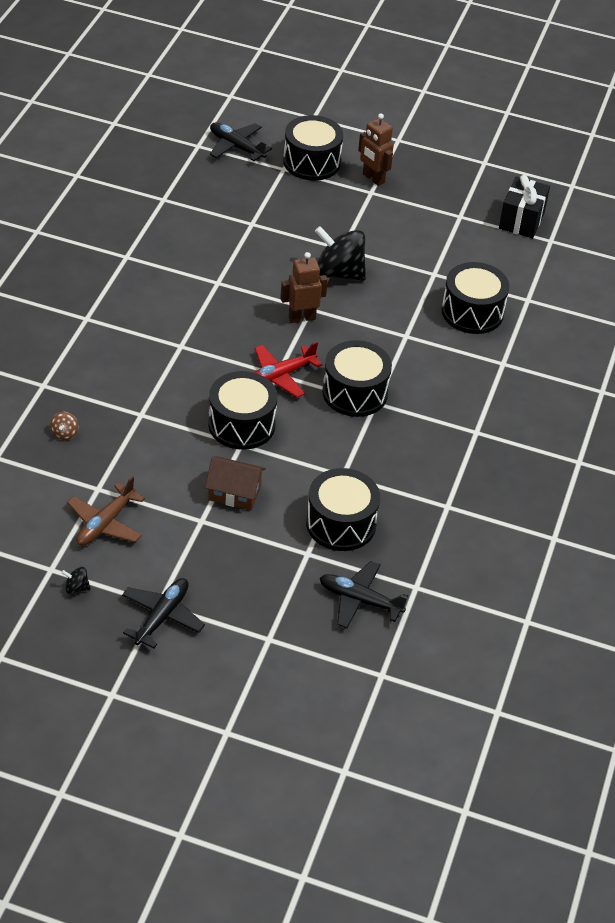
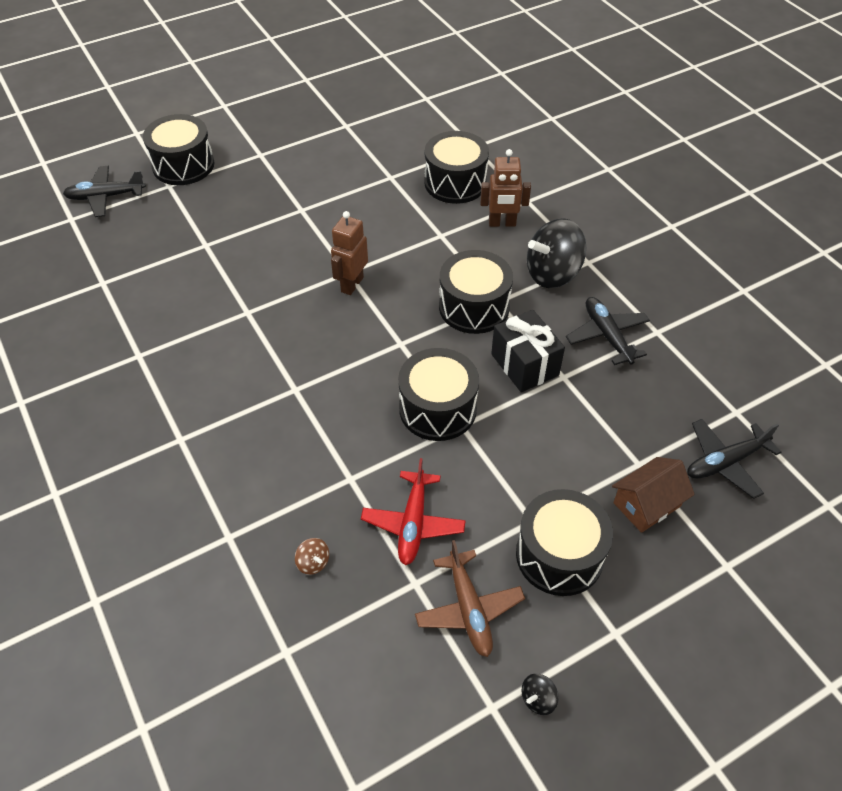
camera: 45 degrees left, 5 degrees up
(162, 616) = (636, 641): black plane -> black plane (607, 335)
(234, 493) = (519, 471): brown house -> brown house (647, 504)
(280, 376) = (405, 343): red plane -> red plane (413, 523)
(339, 273) = (326, 229): black spinning top -> black spinning top (552, 274)
(341, 523) = (621, 416): black drum -> black drum (559, 555)
(373, 178) = (247, 144): brown robot -> brown robot (502, 223)
(521, 220) = (388, 99): black gift -> black gift (524, 365)

